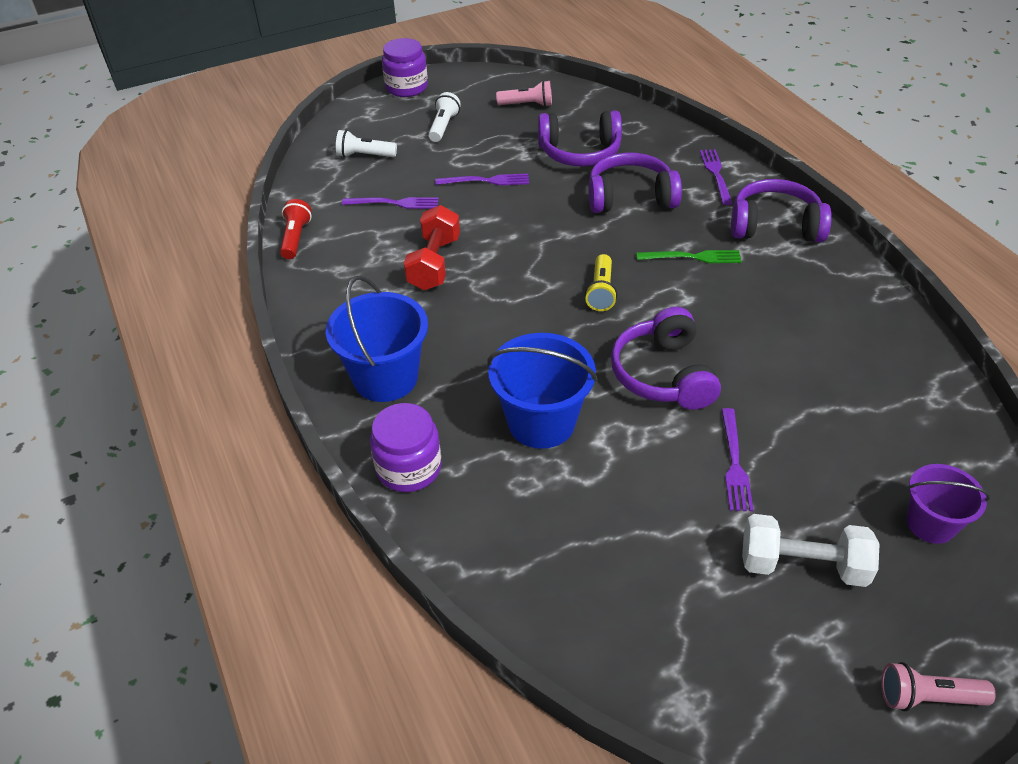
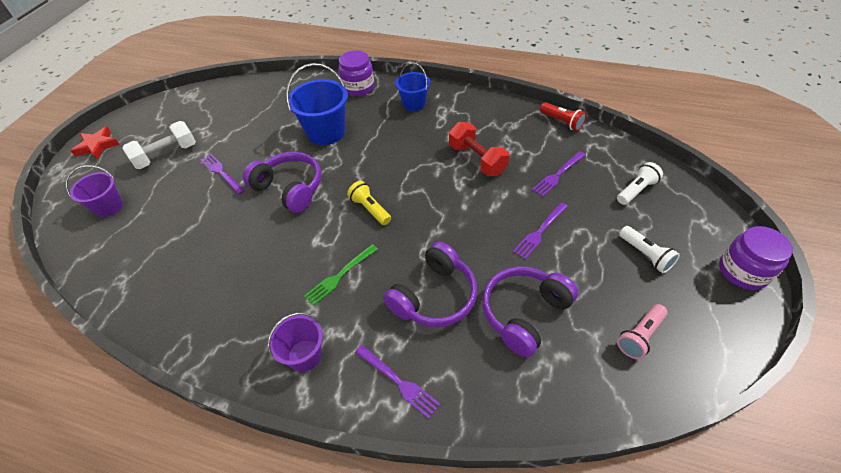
camera: 135 degrees right, 5 degrees up
(385, 378) = (414, 104): blue bucket -> blue bucket, size x0.62
(775, 226) = (304, 355): purple headphones -> purple bucket
(927, 697) = (97, 146): pink flashlight -> red star

